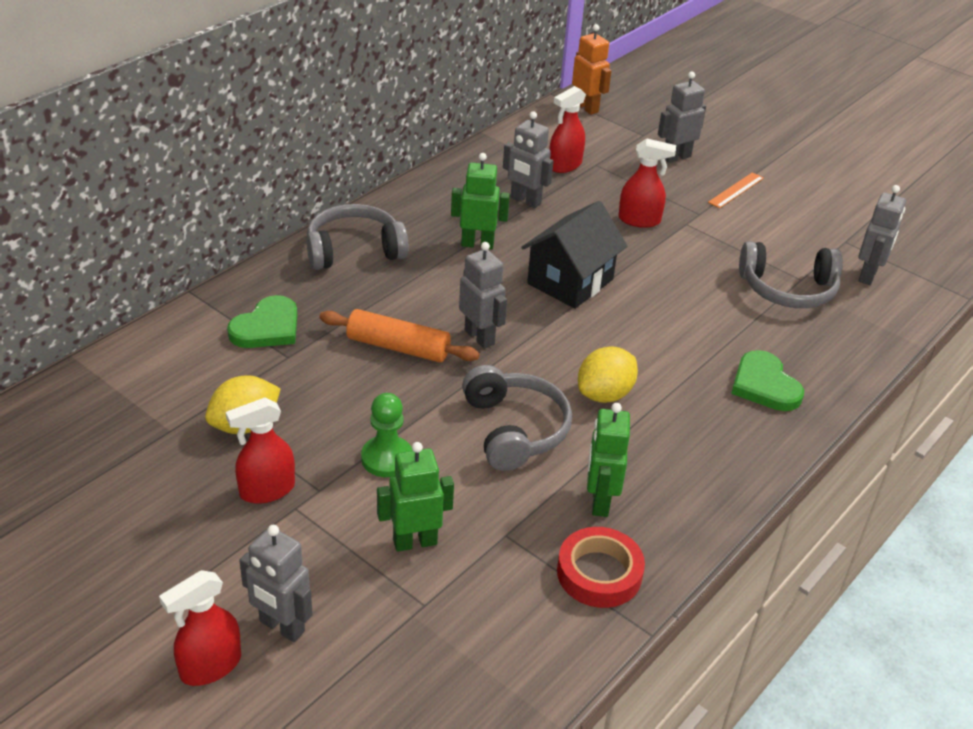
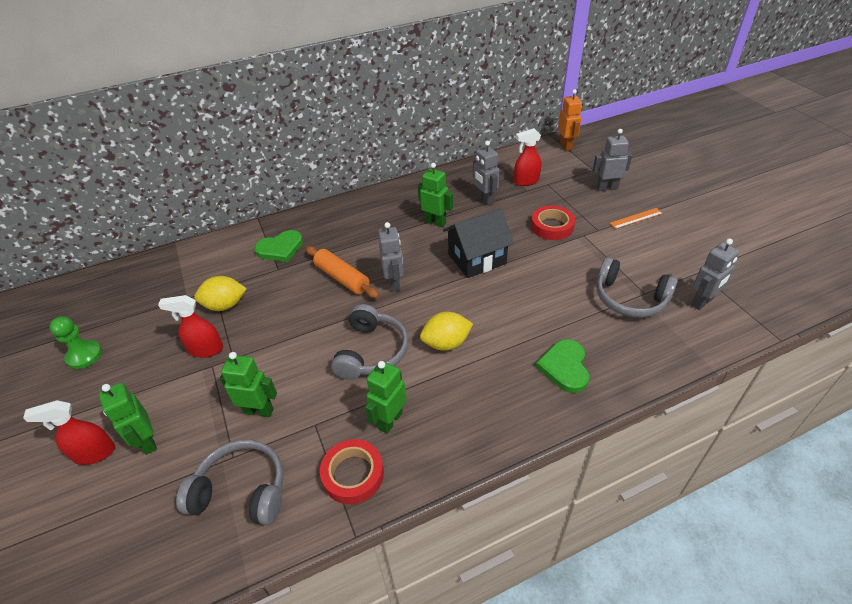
camera: 30 degrees right, 5 degrees up
(281, 627) = (147, 441): grey robot -> green robot
(354, 250) = (361, 211): grey headphones -> grey headphones (242, 490)
(387, 458) = (284, 349): green pawn -> green pawn (84, 355)
(639, 220) = (552, 226): red spray bottle -> red tape

